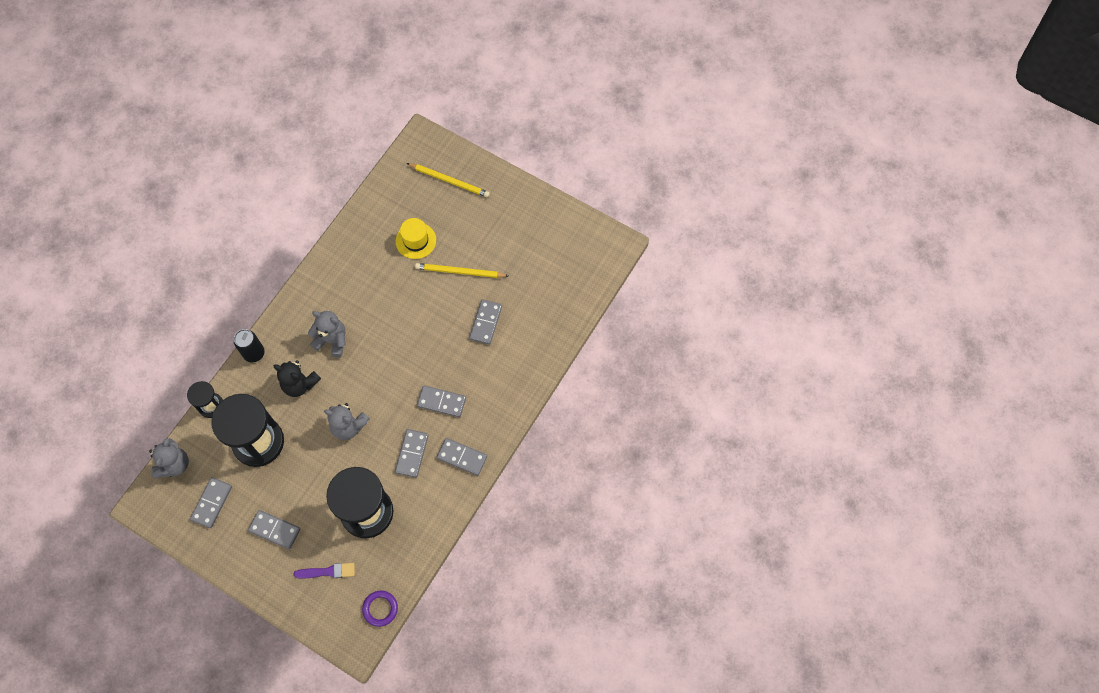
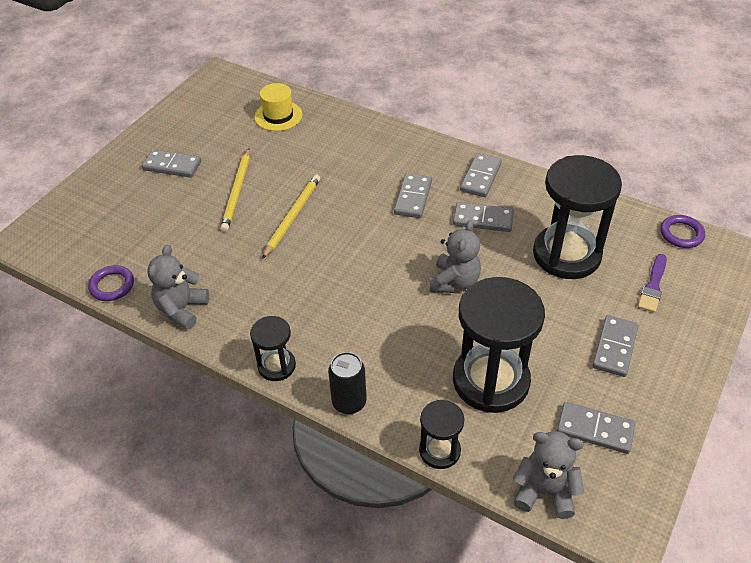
camera: 90 degrees left, 20 degrees down
(288, 309) = (276, 366): none -> black hourglass
(300, 384) = (397, 340): black teddy bear -> none
(328, 571) = (653, 286): purple brush -> purple brush turned 150 degrees counterclockwise
(332, 340) = (329, 310): grey teddy bear -> grey teddy bear (182, 309)
(370, 201) = (112, 285): none -> purple ring
(416, 240) = (185, 234): yellow hat -> yellow hat (278, 116)
(449, 181) = (101, 208): yellow pencil -> yellow pencil (292, 216)
(486, 323) = (308, 166): grey domino -> grey domino (172, 166)

